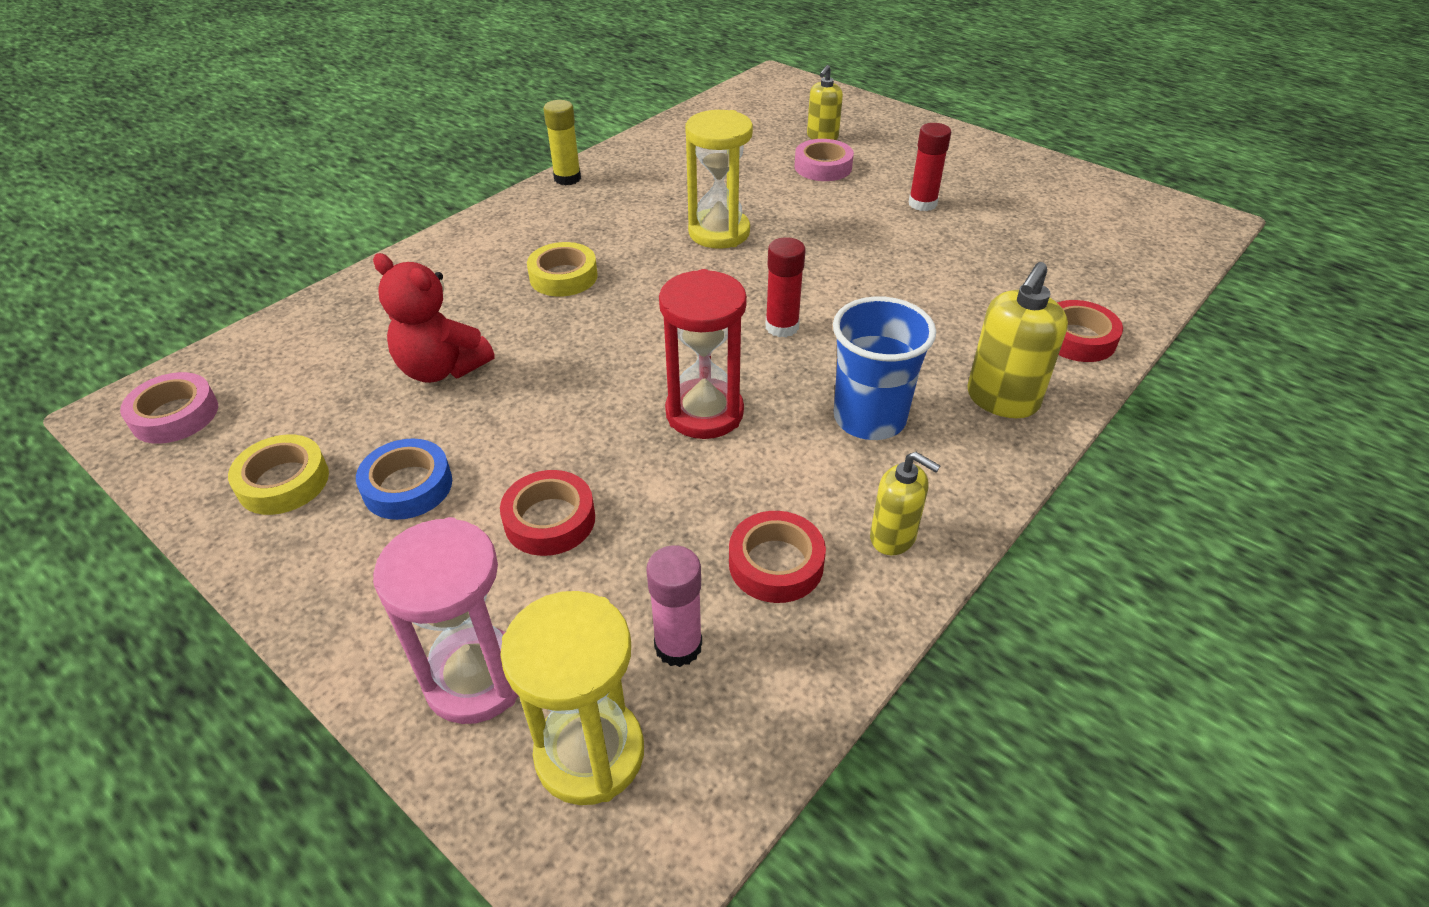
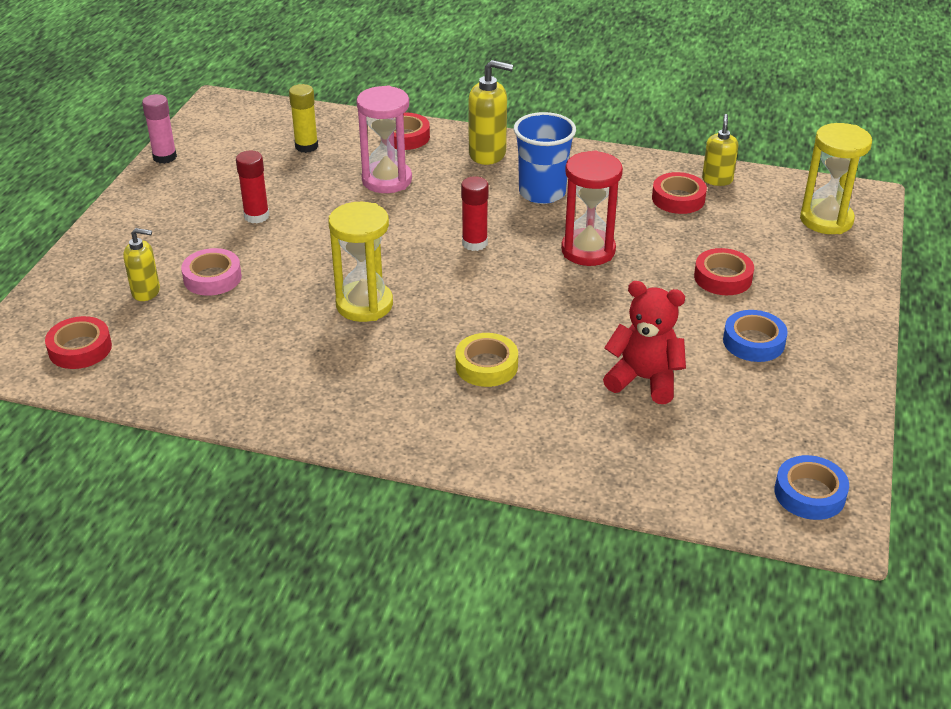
camera: 115 degrees left, 5 degrees down
(175, 415) = (809, 493): pink tape -> blue tape
(283, 482) = (803, 397): yellow tape -> none
(442, 369) = (644, 379): red teddy bear -> red teddy bear turned 75 degrees counterclockwise
(476, 678) = (831, 263): pink hourglass -> pink hourglass (387, 180)
(567, 178) = (316, 430): yellow glue stick -> yellow glue stick (306, 146)
(678, 646) = (753, 213): pink glue stick -> pink glue stick (165, 157)
(761, 106) = (80, 348): none -> red tape
(893, 537) = (627, 170): yellow soap dispenser -> yellow soap dispenser (717, 180)

